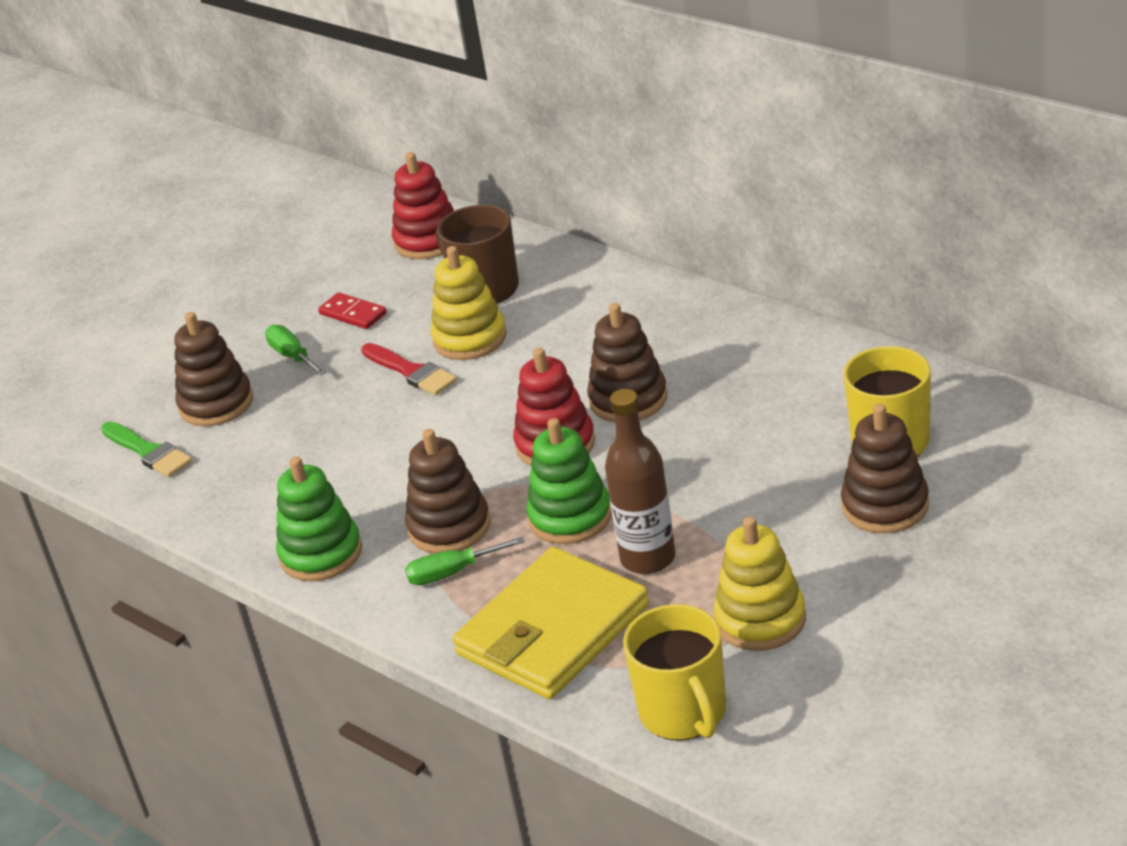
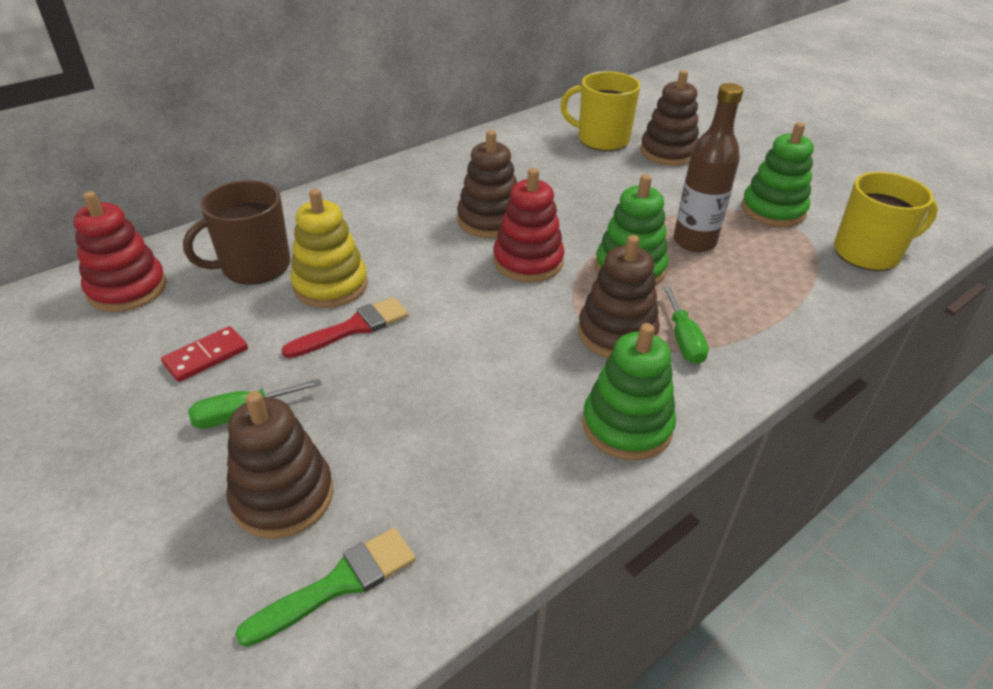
camera: 85 degrees left, 5 degrees up
(552, 630) = (771, 296): yellow wallet -> none
(760, 620) = (773, 210): yellow stacking toy -> green stacking toy

